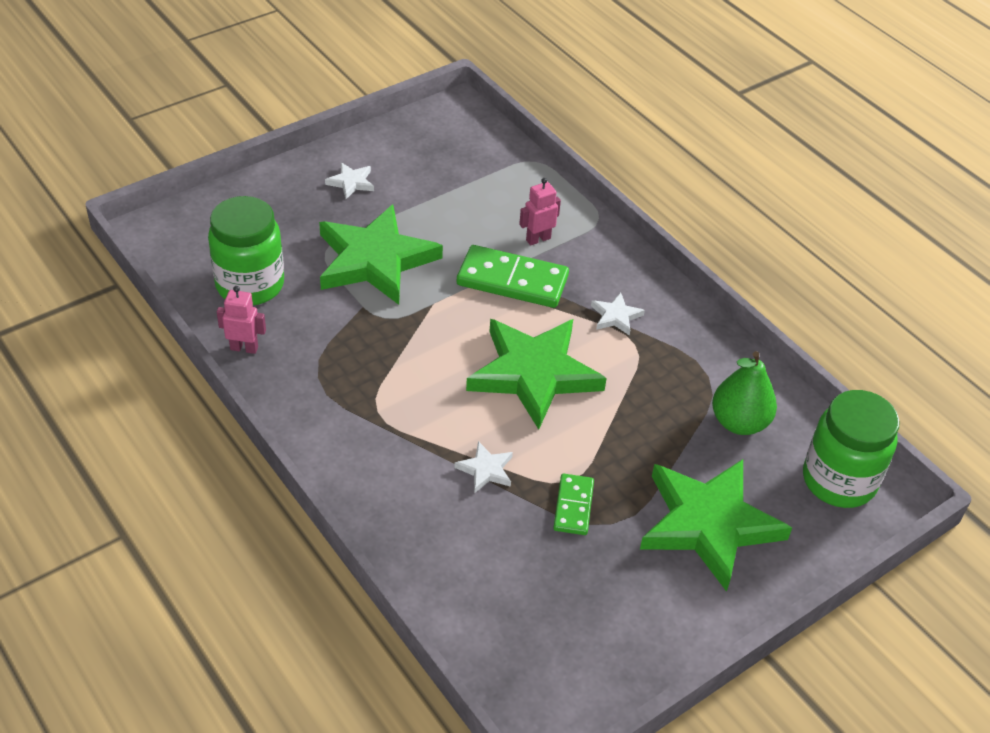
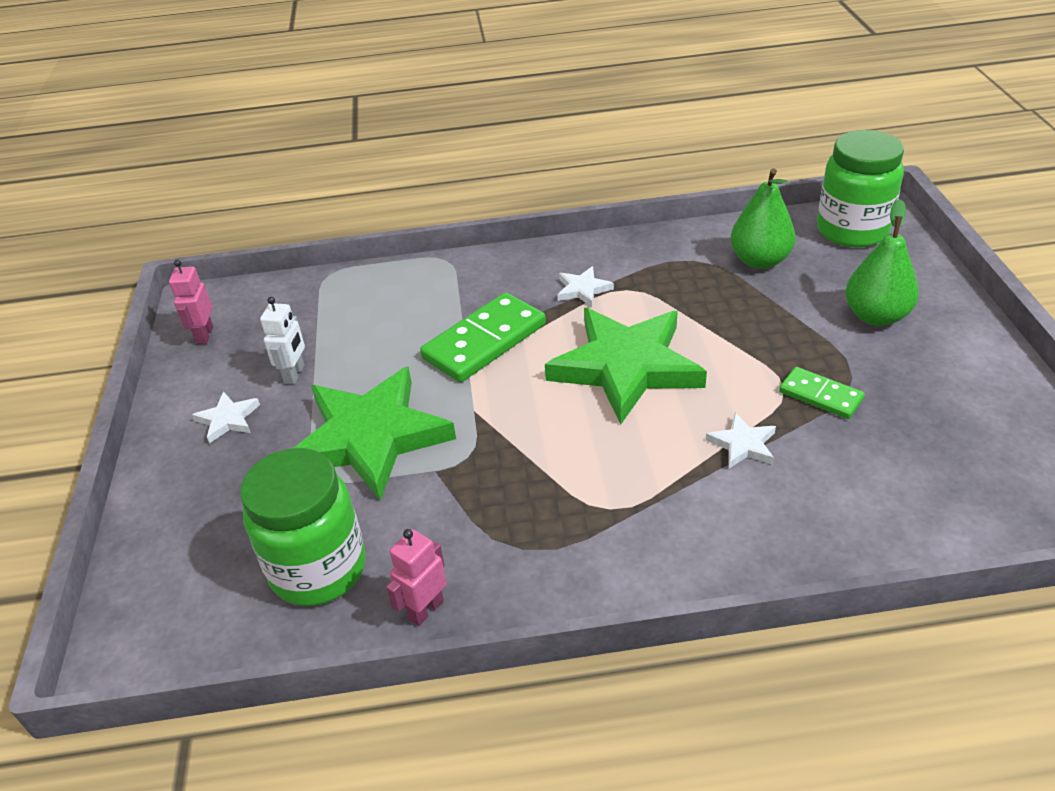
camera: 55 degrees left, 5 degrees down
(413, 194) = (294, 374): none -> white robot
(538, 239) = (440, 306): pink robot -> pink robot (204, 335)
(709, 524) = (876, 316): green star -> green pear

